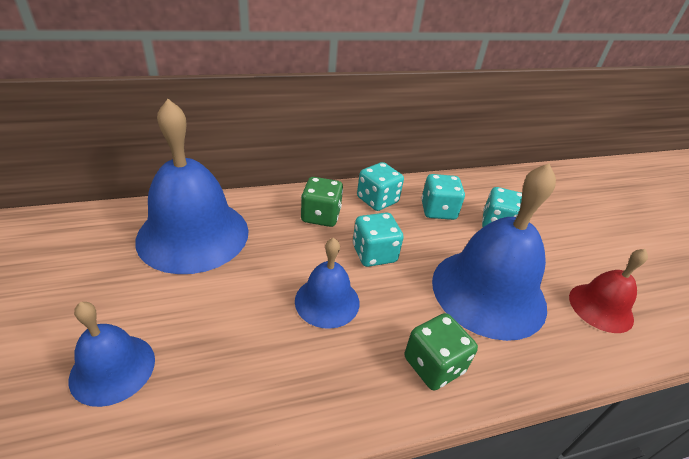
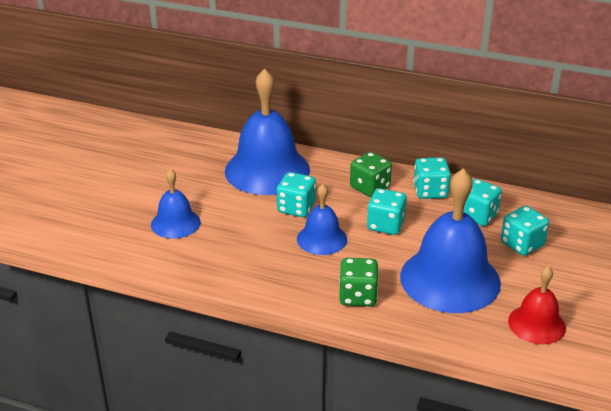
camera: 40 degrees right, 5 degrees down
(265, 271) = (296, 208): none -> turquoise dice

